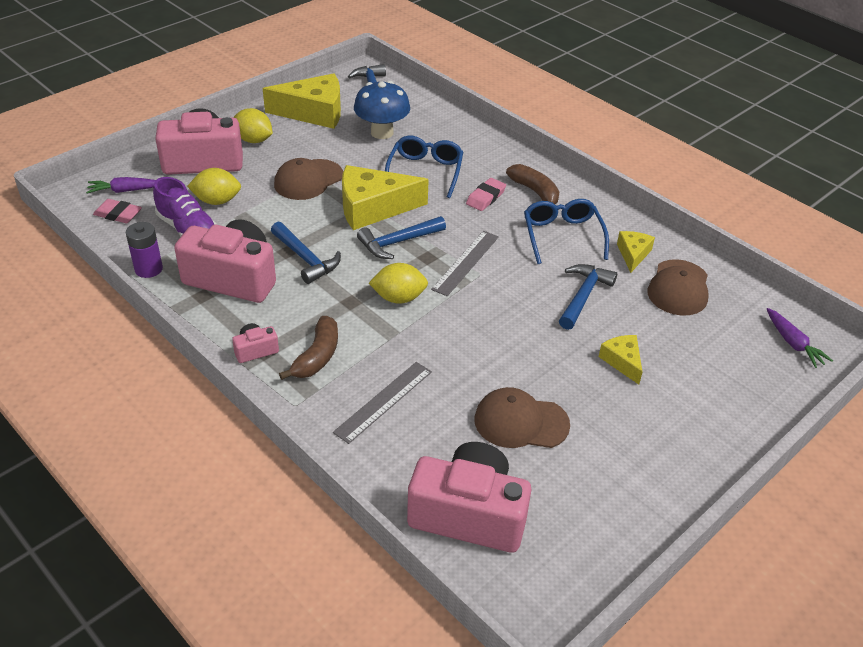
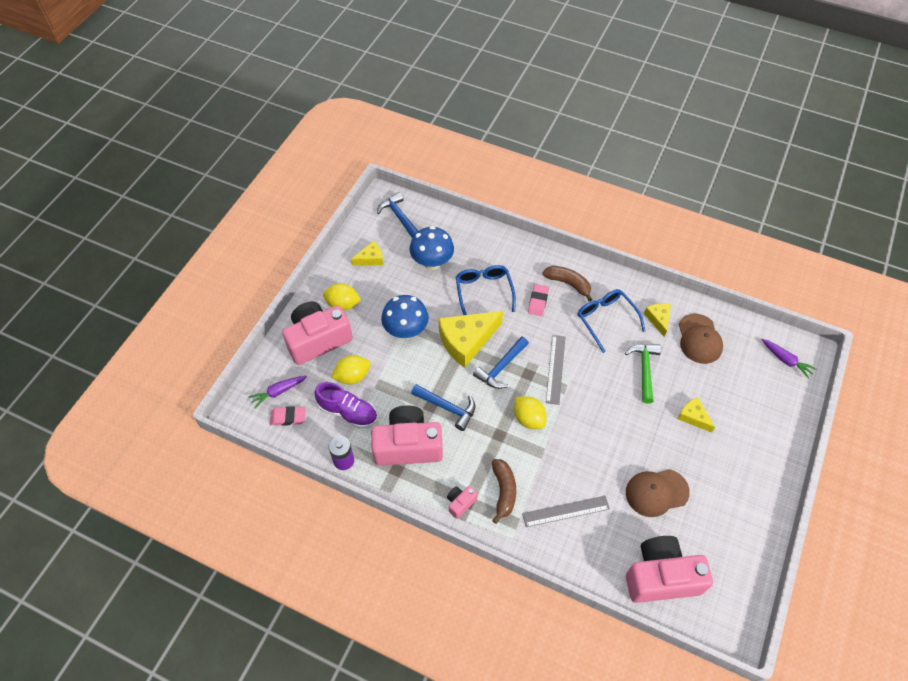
camera: 20 degrees left, 15 degrees up
(308, 180) = (406, 330): brown cap -> blue mushroom
(314, 112) = (370, 259): yellow cheese -> yellow cheese, size x0.51
(383, 401) = (565, 511): grey ruler -> grey ruler turned 60 degrees clockwise
(399, 298) = (528, 418): yellow lemon -> yellow lemon turned 75 degrees clockwise
(583, 296) = (644, 369): blue hammer -> green hammer

